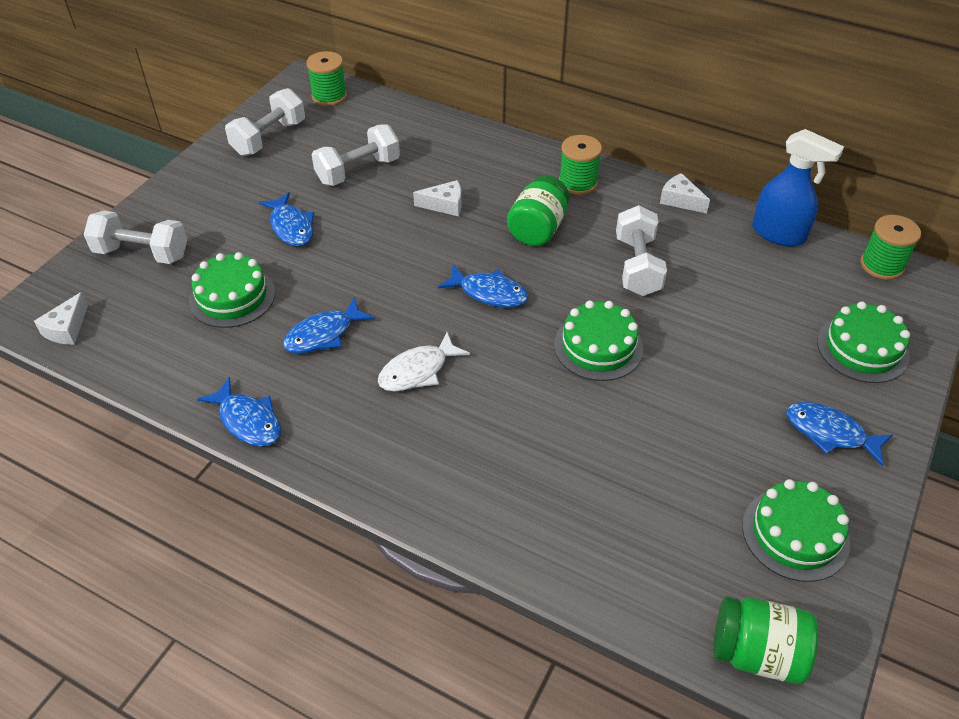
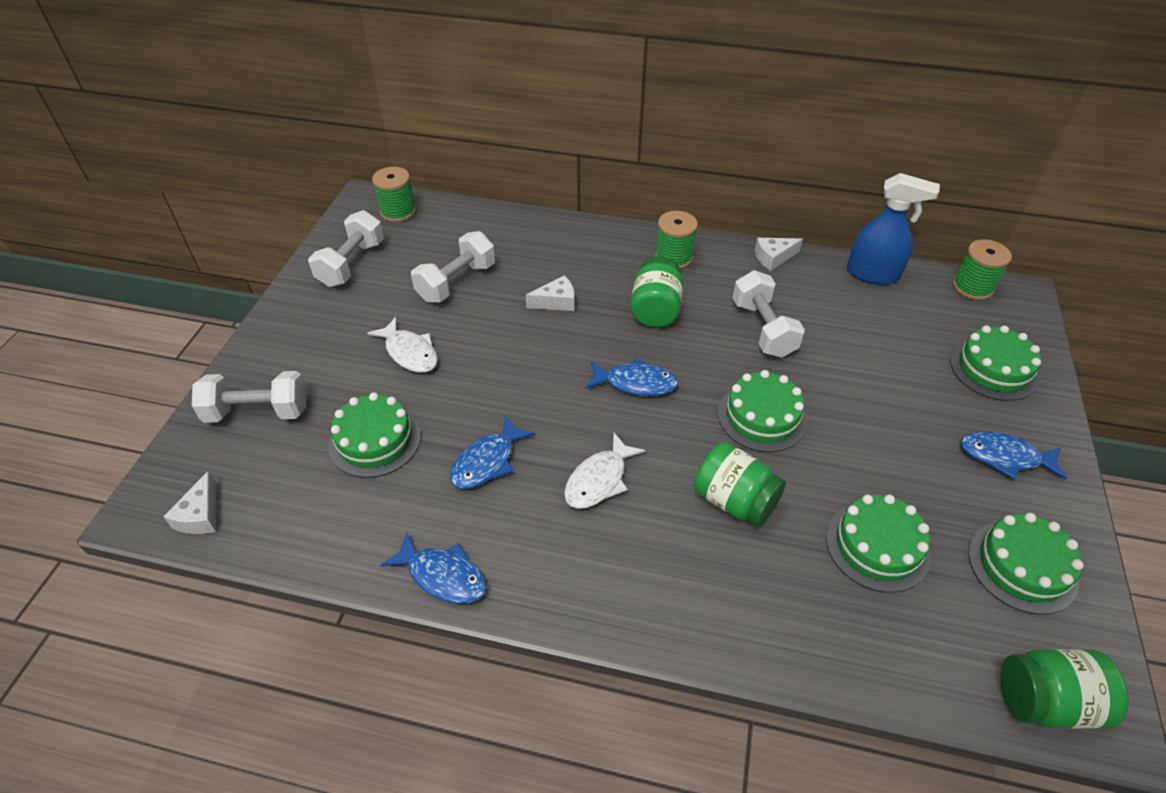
camera: 15 degrees left, 0 degrees up
(291, 226) = (410, 352): blue fish -> white fish
(536, 415) = (734, 500): none -> green jar
(657, 484) = (877, 546): none -> green cake
(680, 200) = (773, 258): white cheese -> white cheese turned 45 degrees counterclockwise

